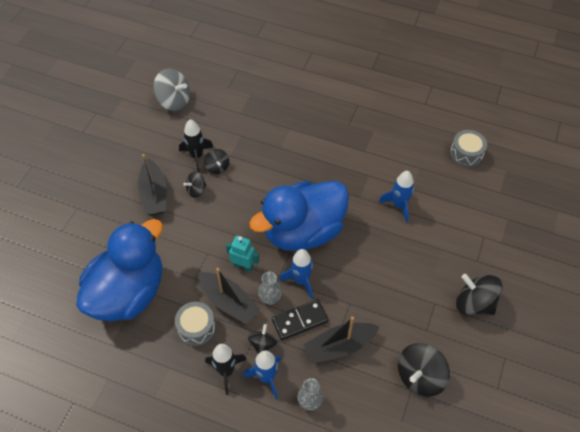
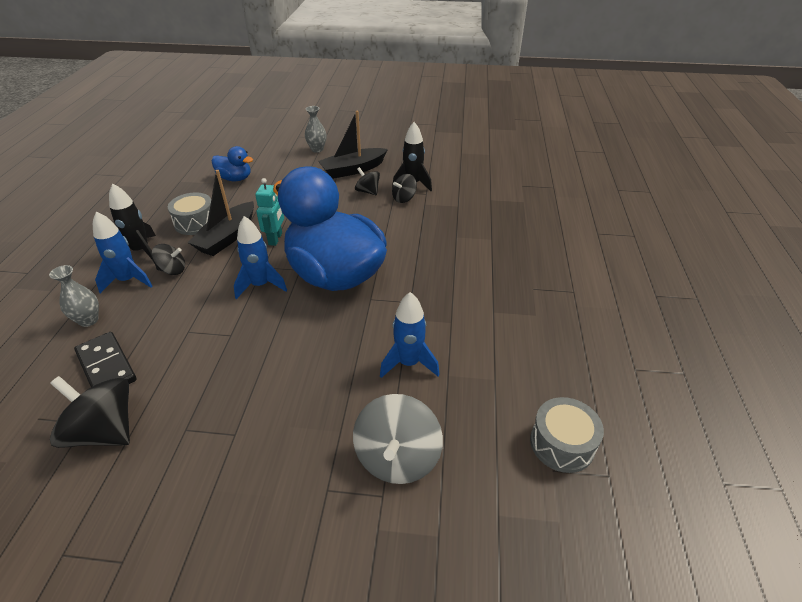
camera: 75 degrees right, 15 degrees down
(128, 293) = (235, 178): blue duck -> blue duck, size x0.42
(174, 101) = (478, 158): grey spinning top -> grey spinning top (397, 457)
(270, 299) = (233, 265): grey vase -> grey vase (317, 149)
(299, 320) = (203, 293): black domino -> black domino (107, 366)
(339, 346) = (164, 335): black boat -> none
(474, 303) = (236, 494): black spinning top -> none

